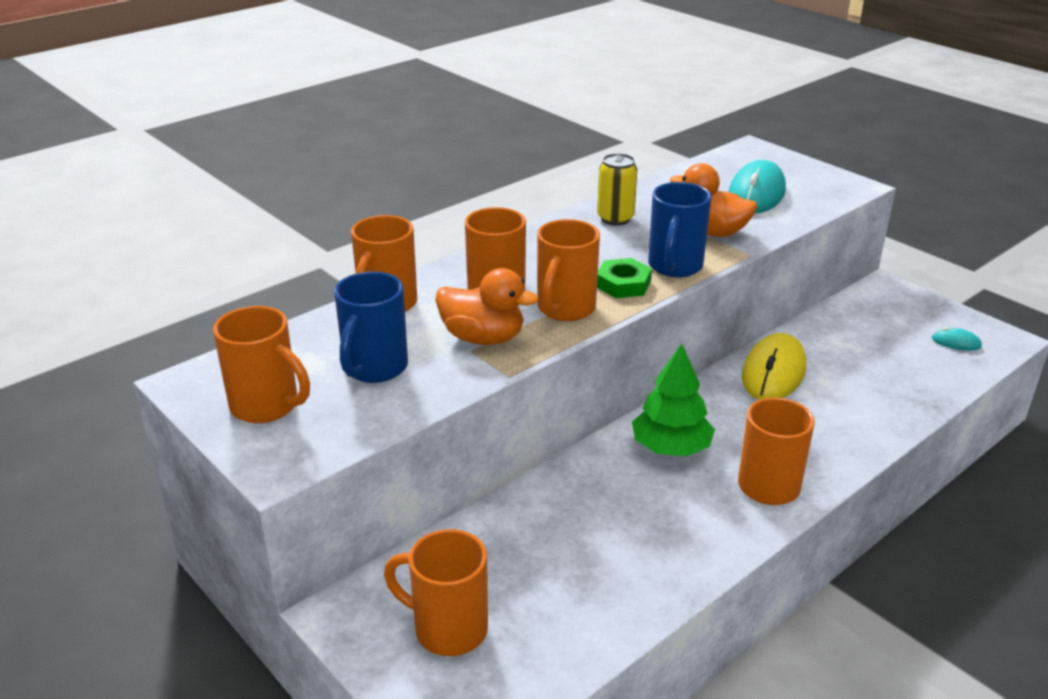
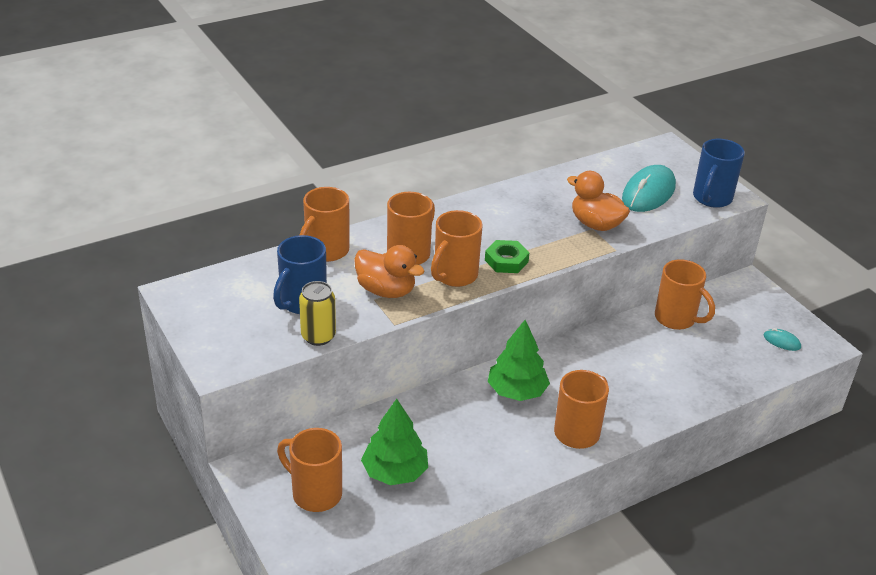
camera: 10 degrees right, 5 degrees up
(267, 406) = (222, 320): orange mug -> orange mug (676, 319)
(550, 578) = (395, 472): none -> green tree
(615, 218) = (524, 200): yellow can -> yellow can (318, 336)
(674, 267) = (552, 251): blue mug -> blue mug (711, 198)
(773, 372) = (621, 343): yellow mouse -> none

